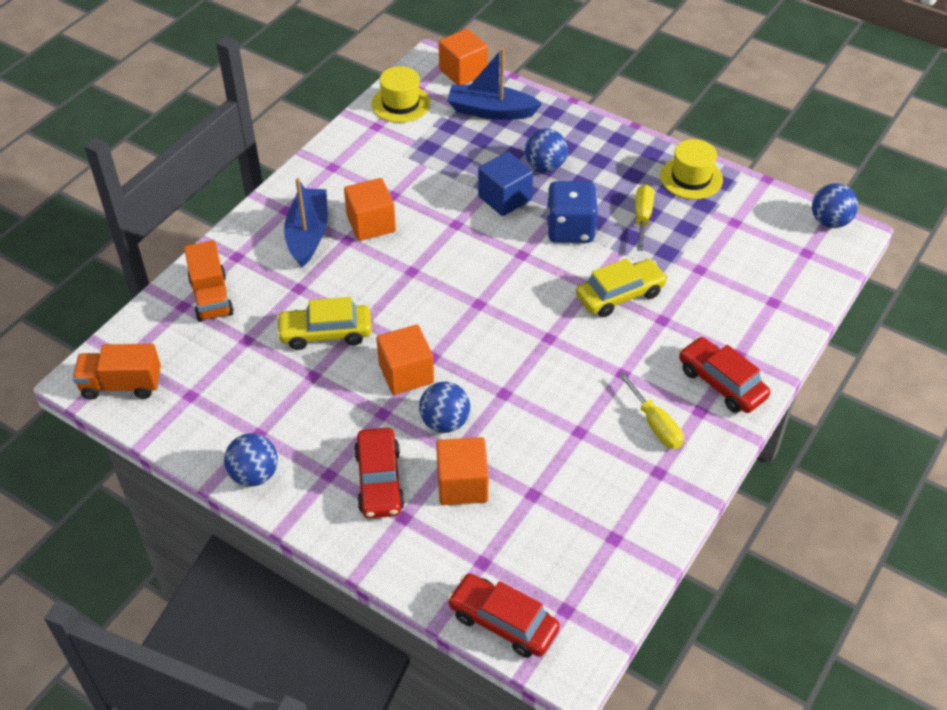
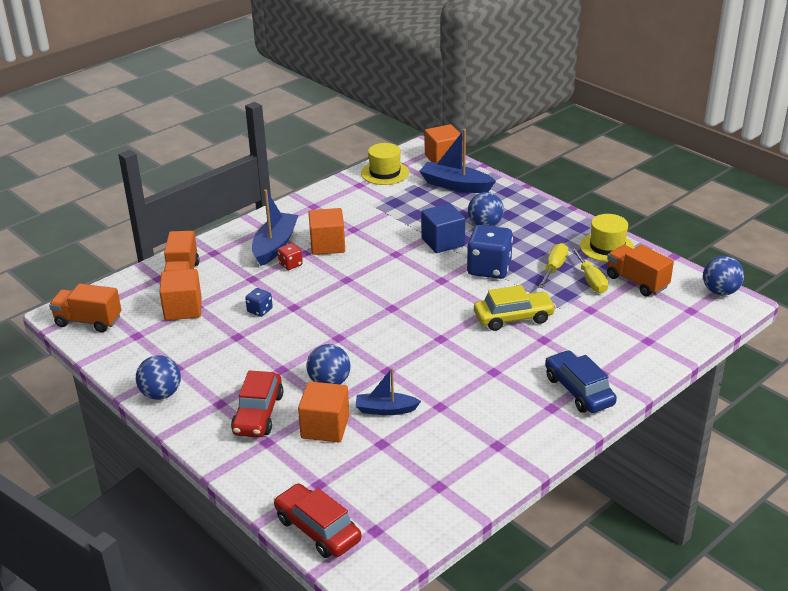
camera: 15 degrees right, 15 degrees down
(325, 333) = (260, 310): yellow car -> blue dice
(337, 259) = (290, 264): none -> red dice
(406, 373) = (312, 345): orange cube -> orange cube (183, 309)
(521, 448) = (386, 410): none -> blue boat
(655, 424) = (508, 411): yellow screwdriver -> yellow screwdriver (590, 280)
(721, 383) = (578, 391): red car -> blue car
(738, 222) = (637, 282): none -> orange truck

